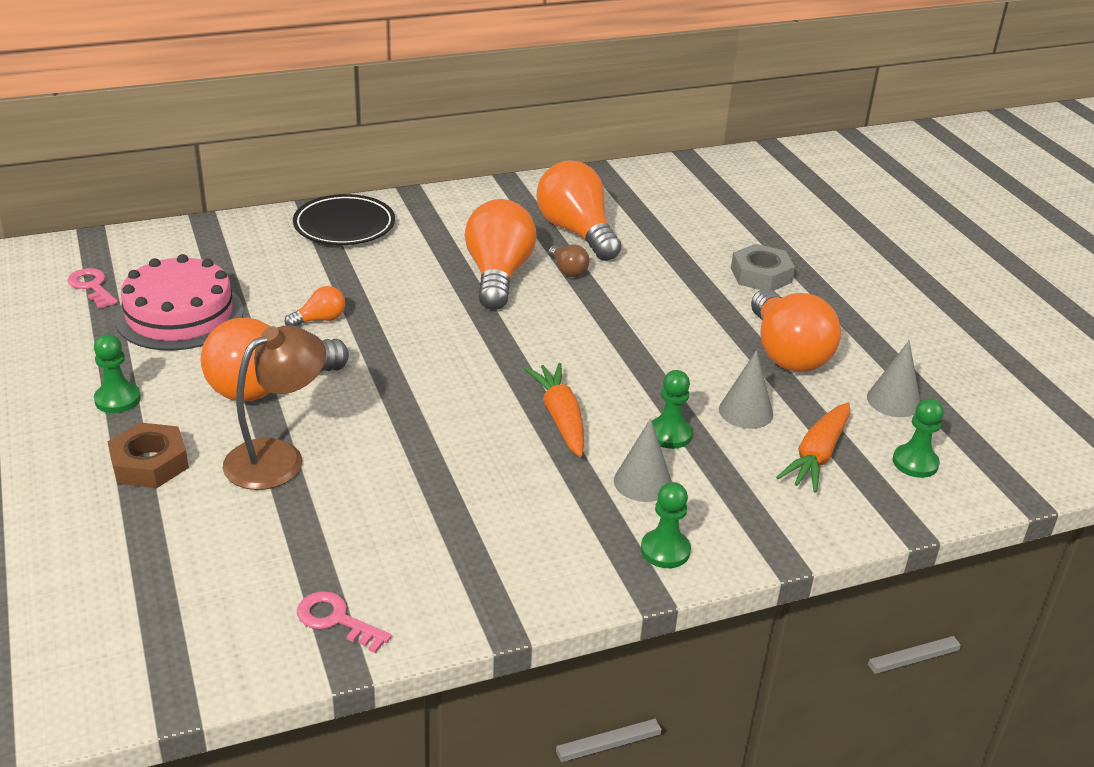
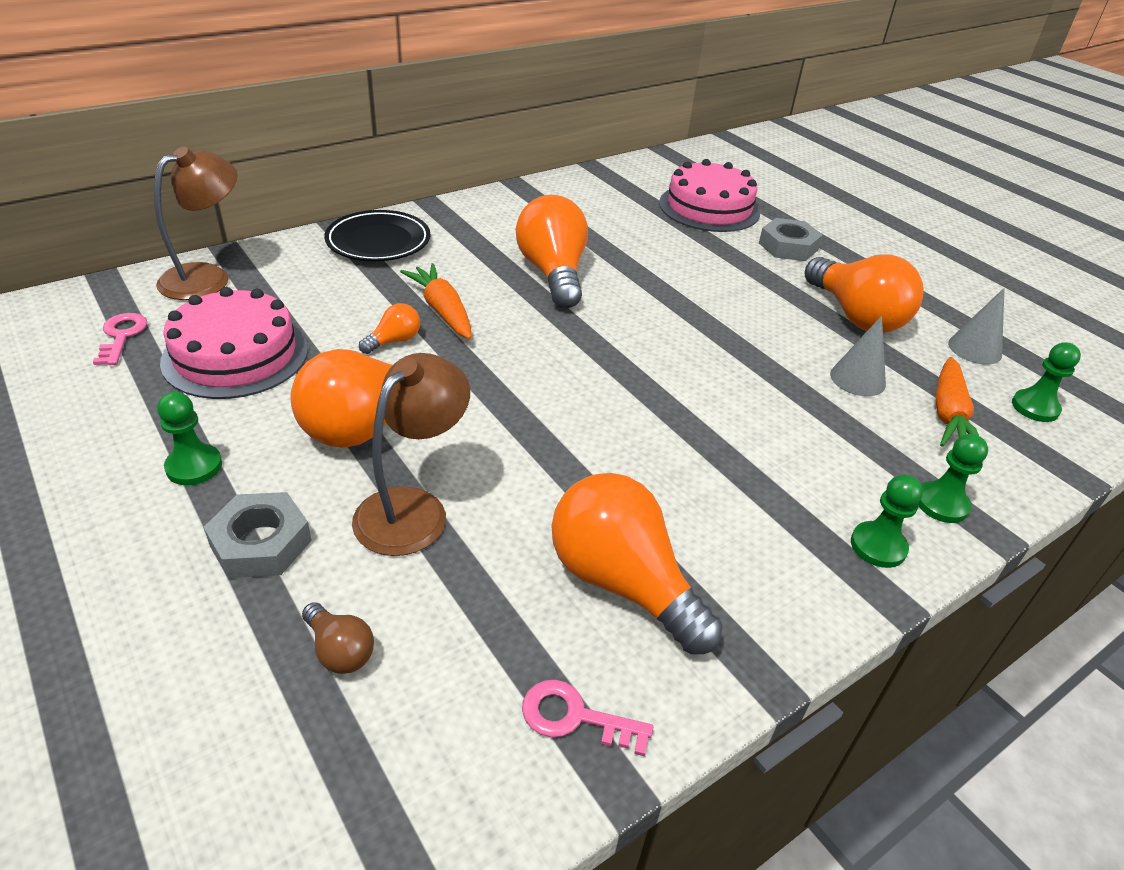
camera: 15 degrees left, 5 degrees up
(92, 286) = (122, 336): pink key -> pink key turned 45 degrees clockwise
(149, 463) = (261, 543): brown nut -> grey nut
(178, 243) = (207, 277): none -> brown lamp
(560, 418) = (691, 412): orange carrot -> orange carrot (442, 310)
(568, 270) = (616, 261): brown light bulb -> brown light bulb (340, 650)
(577, 232) = (605, 225): orange light bulb -> orange light bulb (622, 583)
(643, 482) = (810, 470): grey cone -> none
(669, 434) = (804, 414): green pawn -> green pawn (941, 504)
(700, 225) = (709, 207): none -> pink cake

